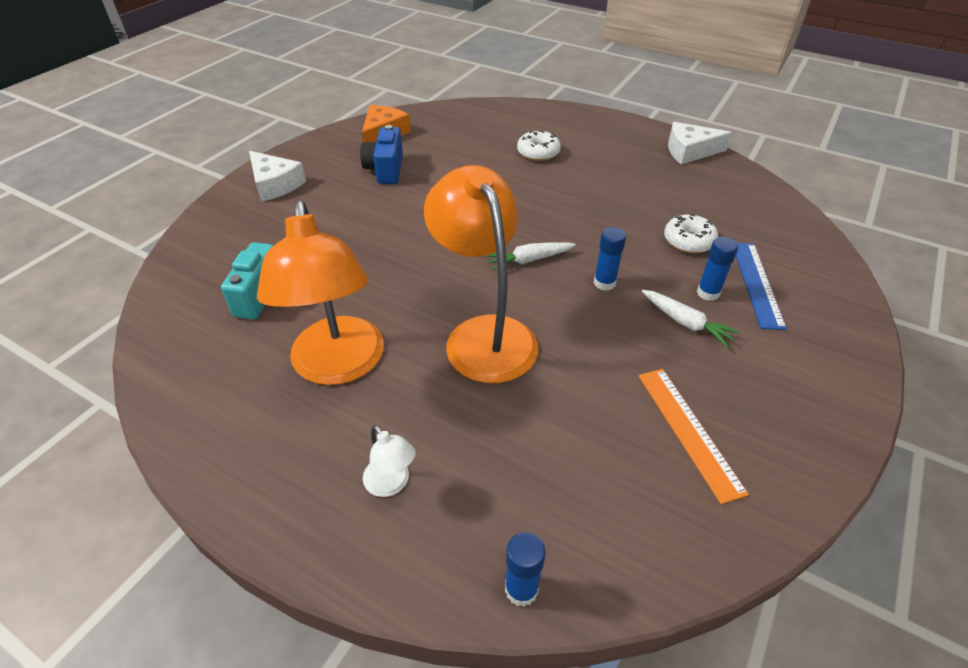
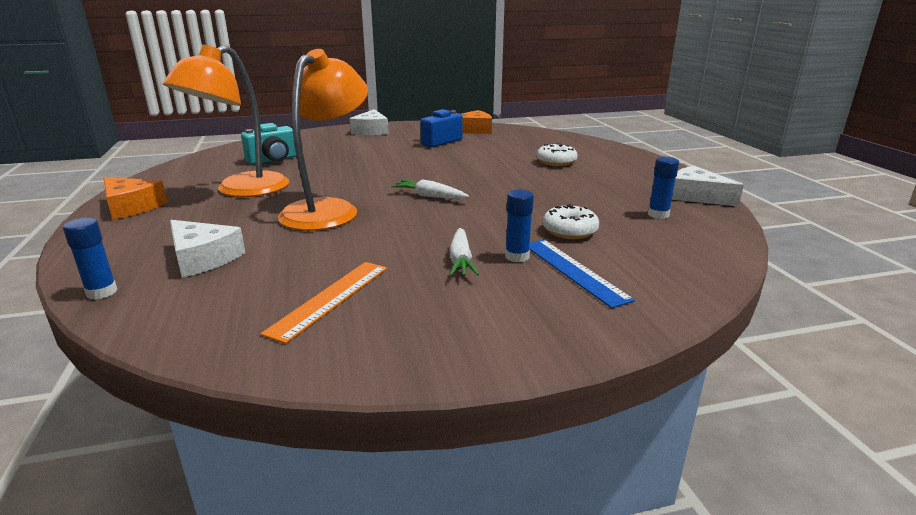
camera: 45 degrees right, 20 degrees down
(268, 479) = (131, 207): none -> orange cheese
(391, 484) = (158, 232): white lamp -> none
(512, 476) = (202, 258): none -> white cheese
(604, 283) = (452, 222): blue glue stick -> blue glue stick (658, 215)
(757, 284) = (574, 271): blue ruler -> blue ruler turned 75 degrees counterclockwise

